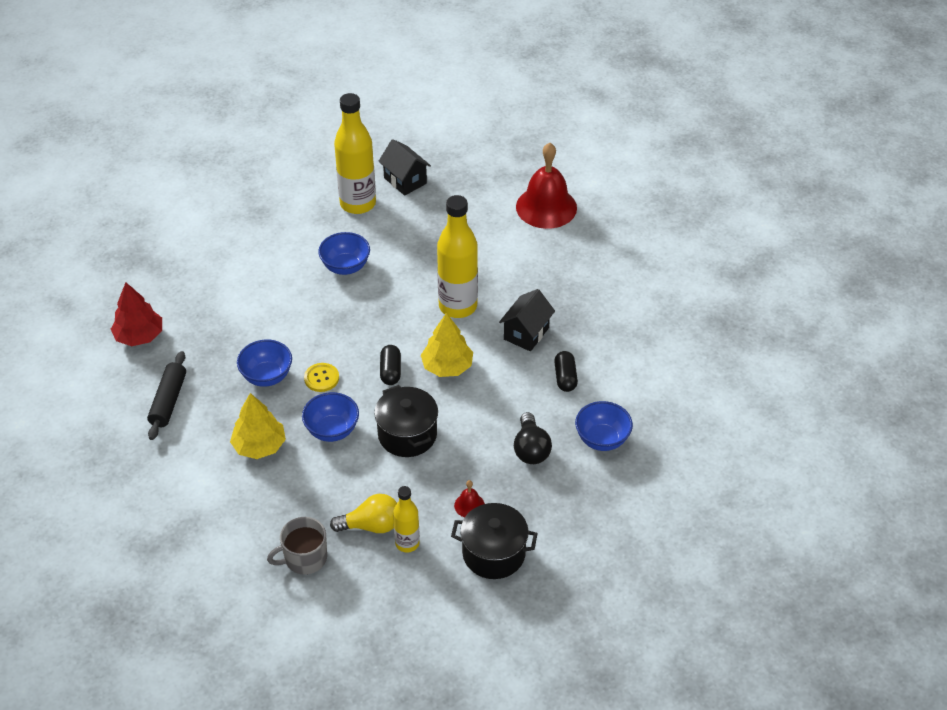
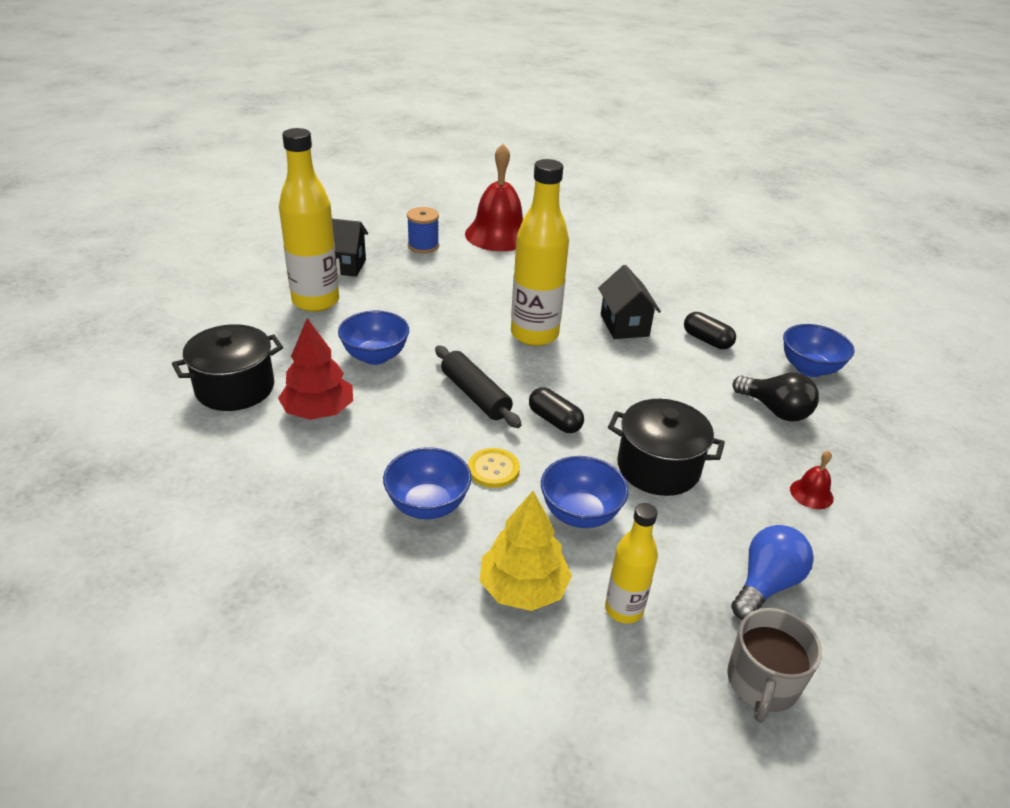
camera: 45 degrees left, 10 degrees down
(139, 336) = (187, 563): red tree -> red tree (318, 411)
(168, 401) = (330, 617): black rolling pin -> black rolling pin (475, 395)
(371, 525) = (766, 584): yellow light bulb -> blue light bulb
(407, 543) = (824, 575): yellow bottle -> yellow bottle (624, 609)
(447, 366) = (600, 386): yellow tree -> none
(479, 190) = (423, 246): none -> blue spool
(493, 553) = (902, 523): black pot -> black pot (235, 388)

